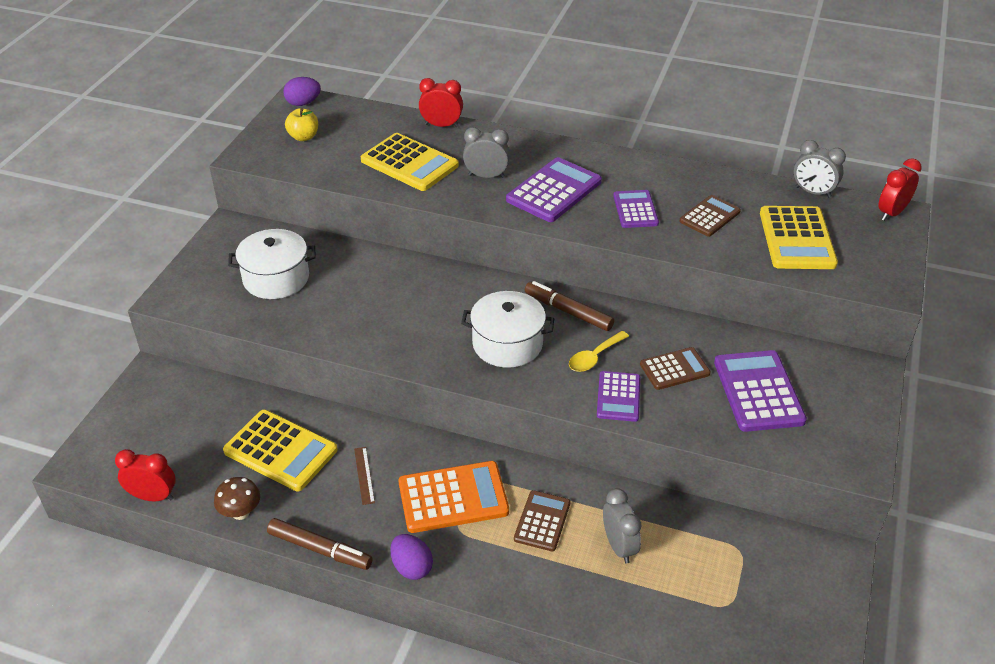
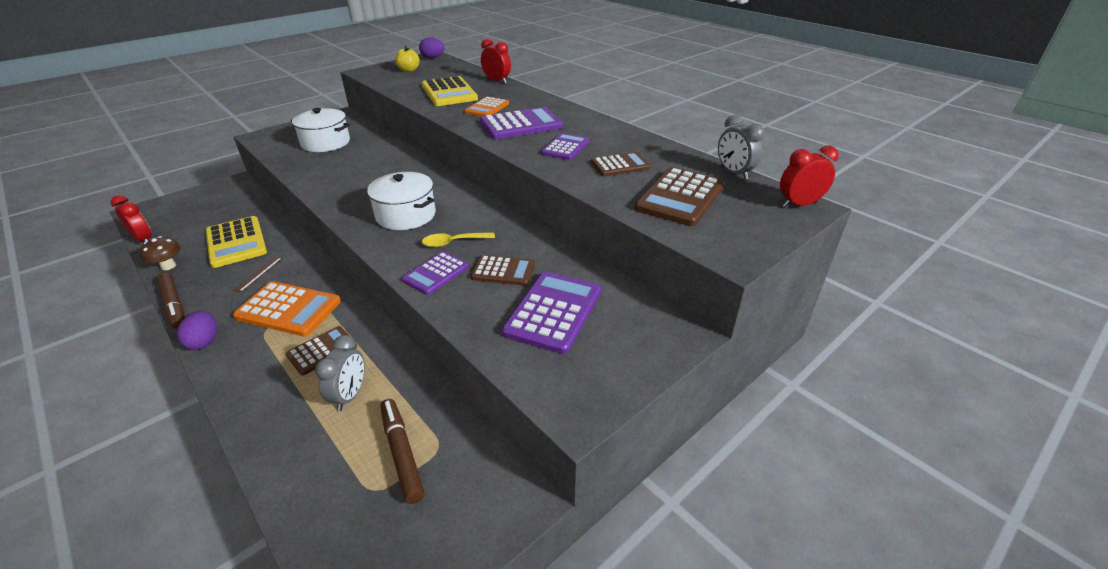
camera: 30 degrees right, 5 degrees down
(486, 176) = (487, 108): grey clock -> orange calculator
(568, 311) = (473, 210): brown marker -> brown marker (402, 453)
(797, 239) = (680, 197): yellow calculator -> brown calculator

